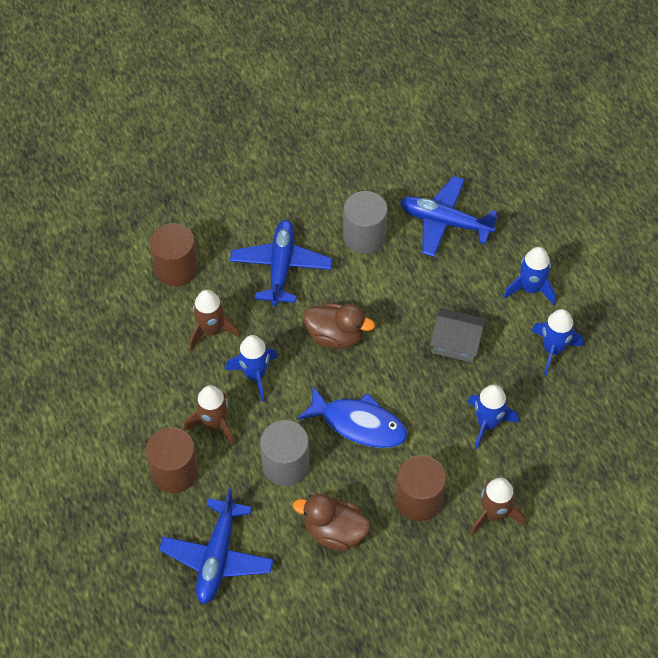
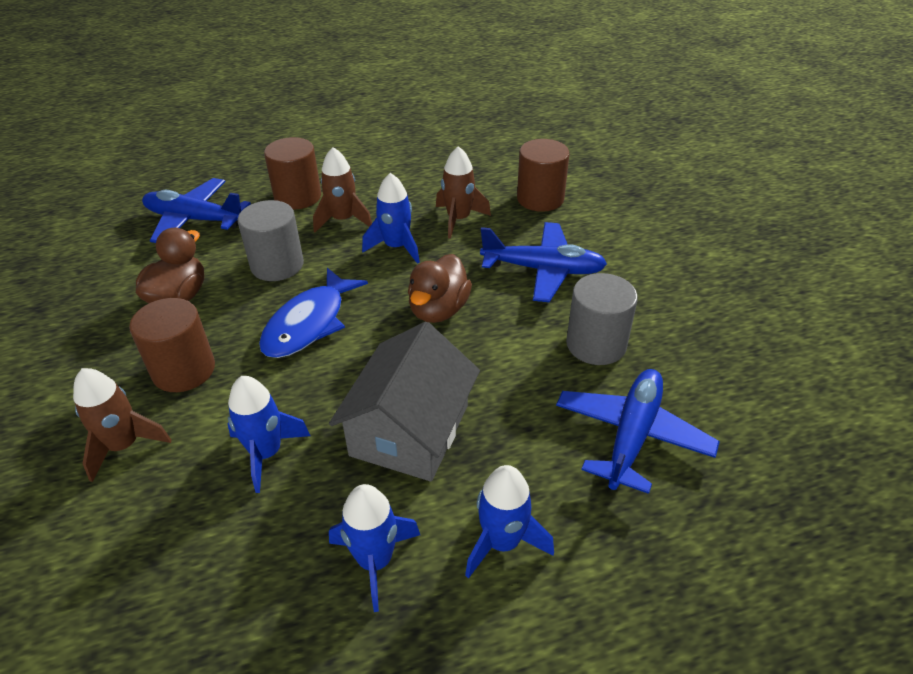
camera: 95 degrees right, 15 degrees down
(456, 343) = (410, 430): grey house -> grey house, size x1.61

